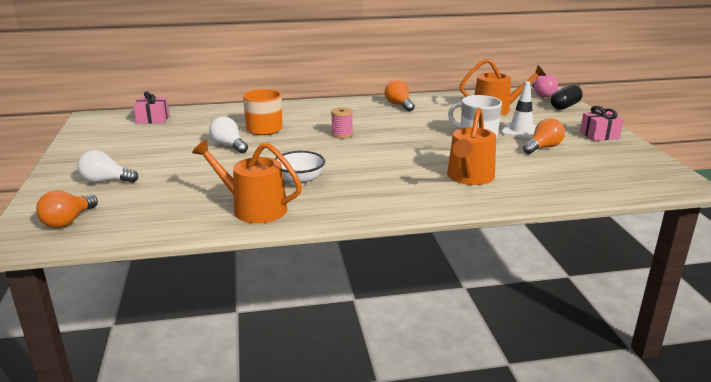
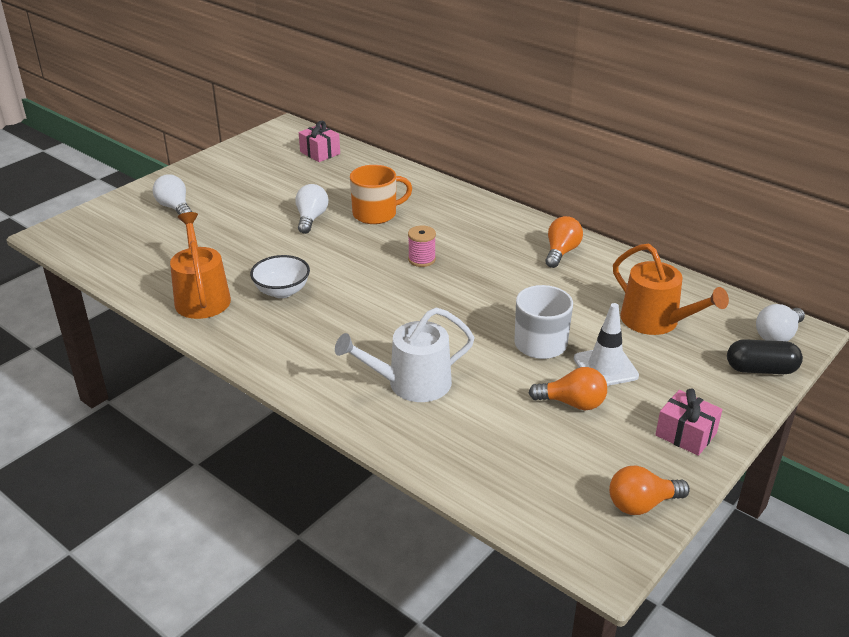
camera: 50 degrees right, 10 degrees up
(68, 221) = (97, 233): orange light bulb -> orange light bulb (642, 504)
(469, 177) = (412, 383): orange watering can -> white watering can
(542, 95) = (777, 335): pink light bulb -> white light bulb

